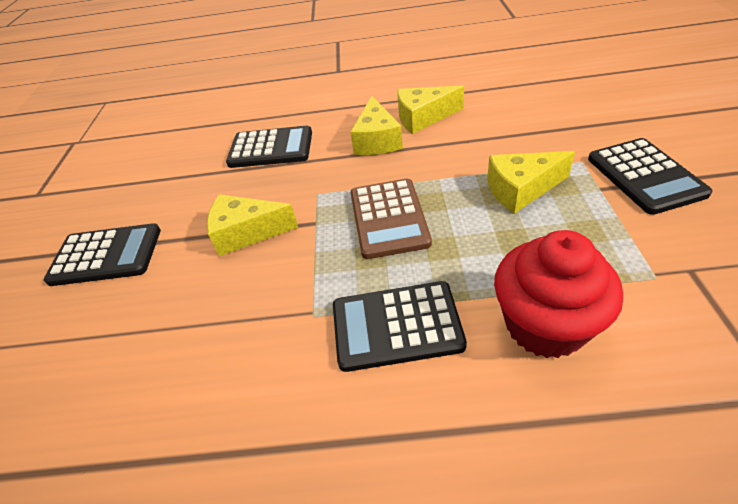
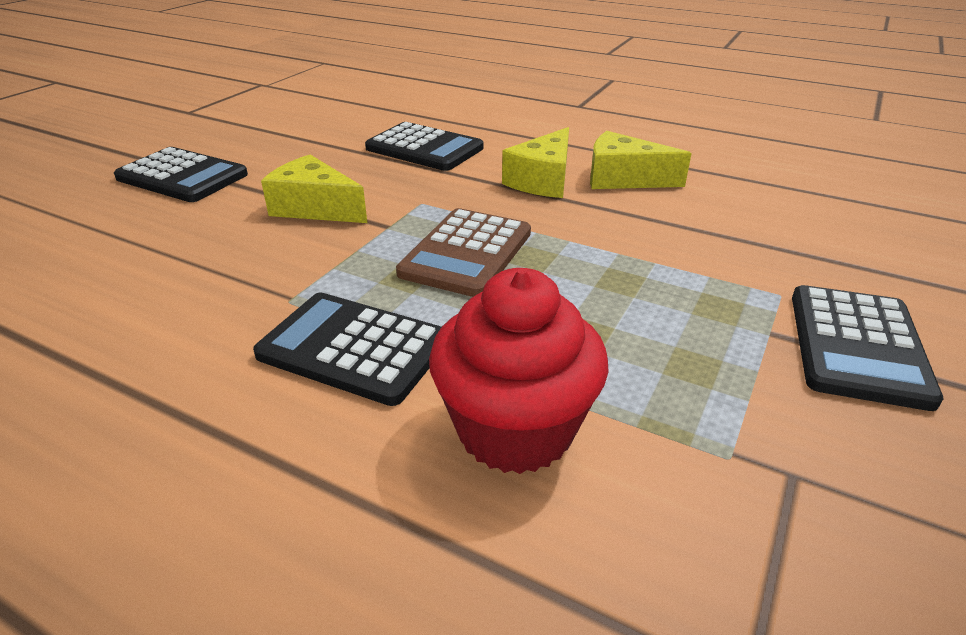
camera: 25 degrees right, 10 degrees down
(521, 190) = (657, 290): yellow cheese -> none

